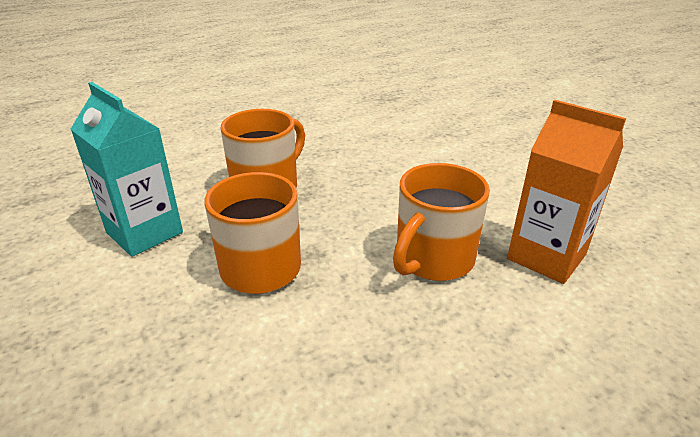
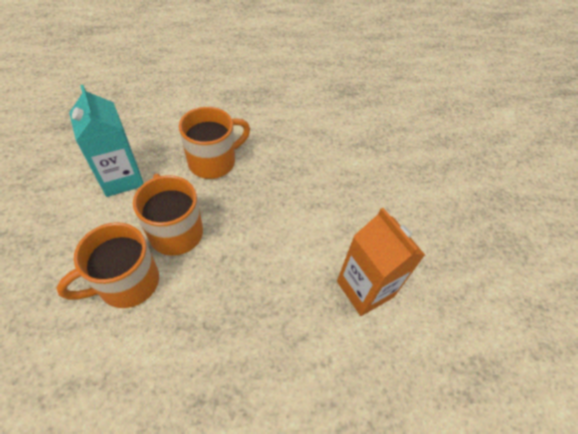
camera: 15 degrees right, 20 degrees up
(433, 259) = (287, 264): orange mug -> orange mug (127, 283)

